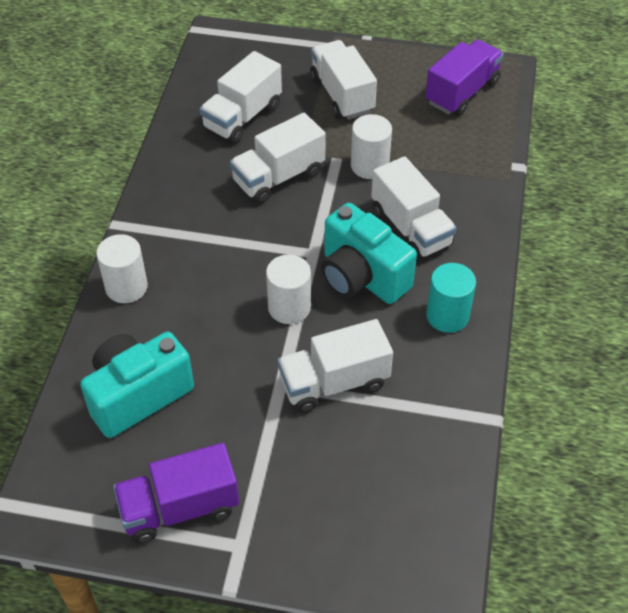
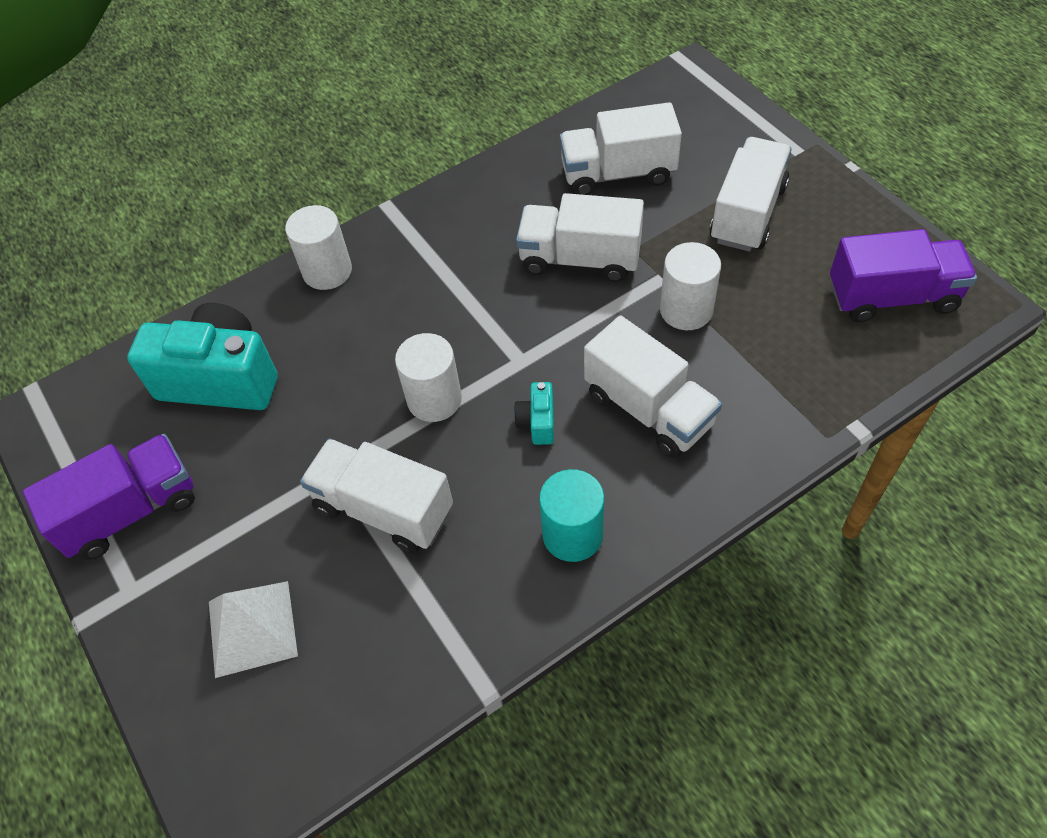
camera: 50 degrees right, 5 degrees up
(180, 508) = (131, 511): purple truck -> purple truck turned 120 degrees clockwise
(339, 498) = (252, 628): none -> white pyramid
(362, 276) = (537, 422): turquoise camera -> turquoise camera, size x0.43
(410, 228) = (648, 409): white truck -> white truck turned 60 degrees counterclockwise

